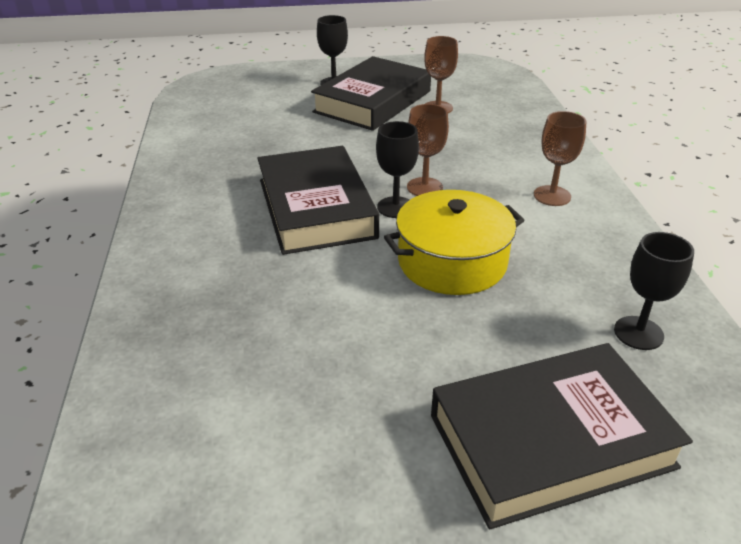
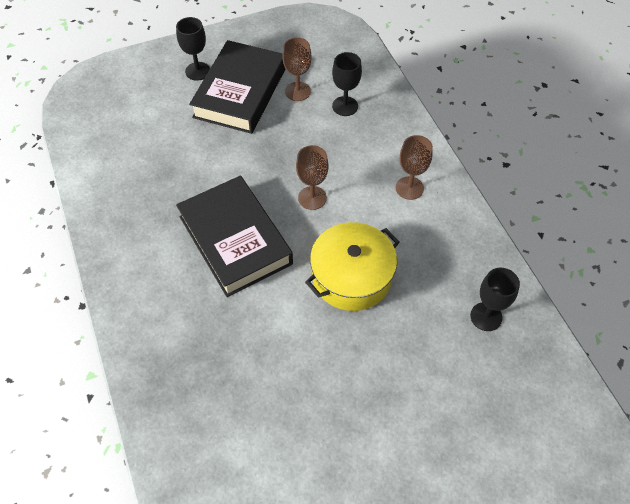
camera: 15 degrees left, 20 degrees up
(396, 207) = (296, 226): black goblet -> black goblet (345, 106)
(550, 440) = (444, 419): black book -> none

